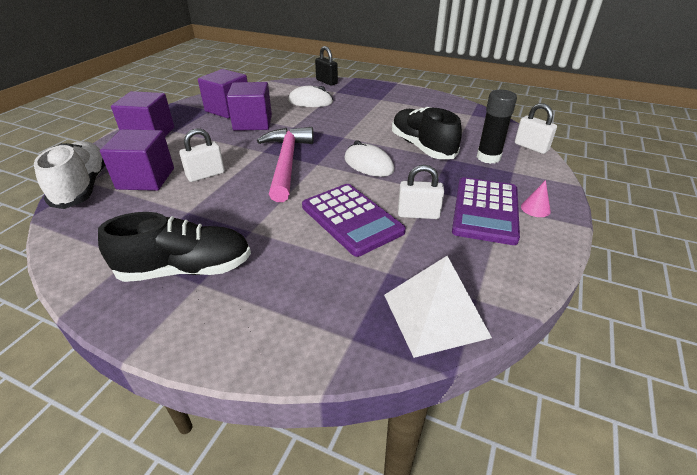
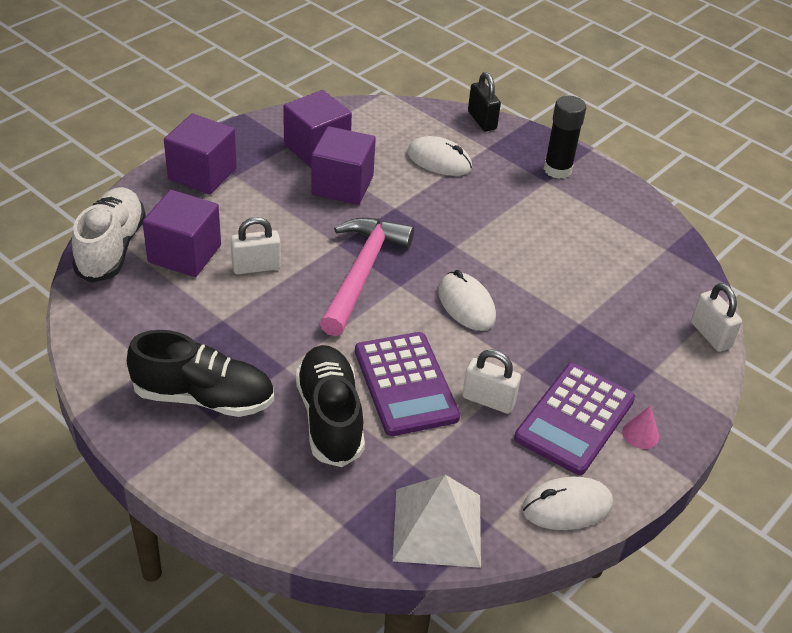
camera: 15 degrees right, 5 degrees up
(422, 147) = (555, 293): black shoe -> black shoe (330, 417)
(488, 157) = (636, 337): black glue stick -> black glue stick (557, 170)
(524, 269) = (567, 507): none -> white mouse

